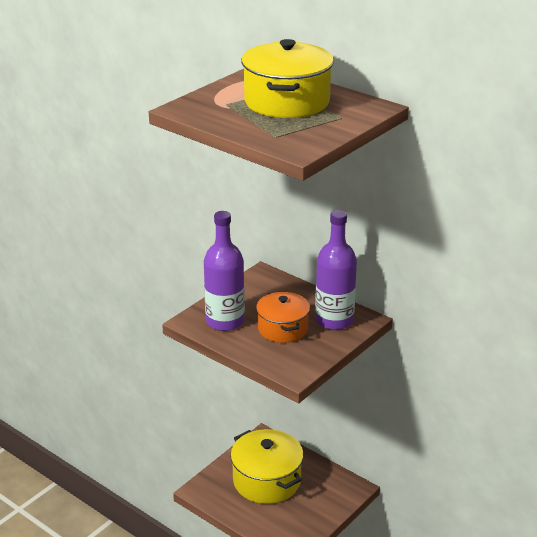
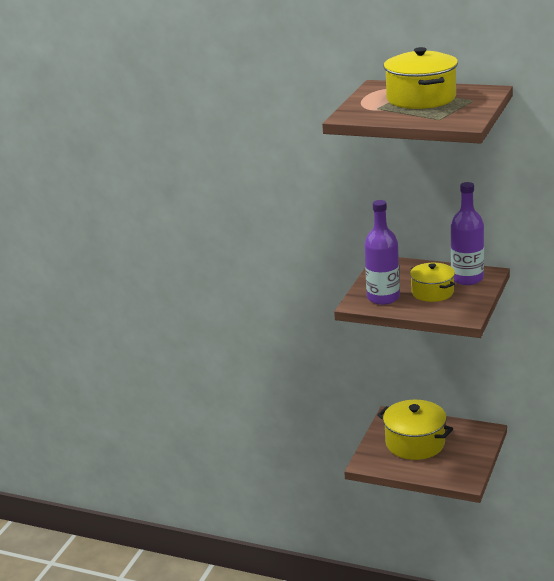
camera: 15 degrees left, 5 degrees down
(282, 329) = (432, 292): orange pot -> yellow pot

